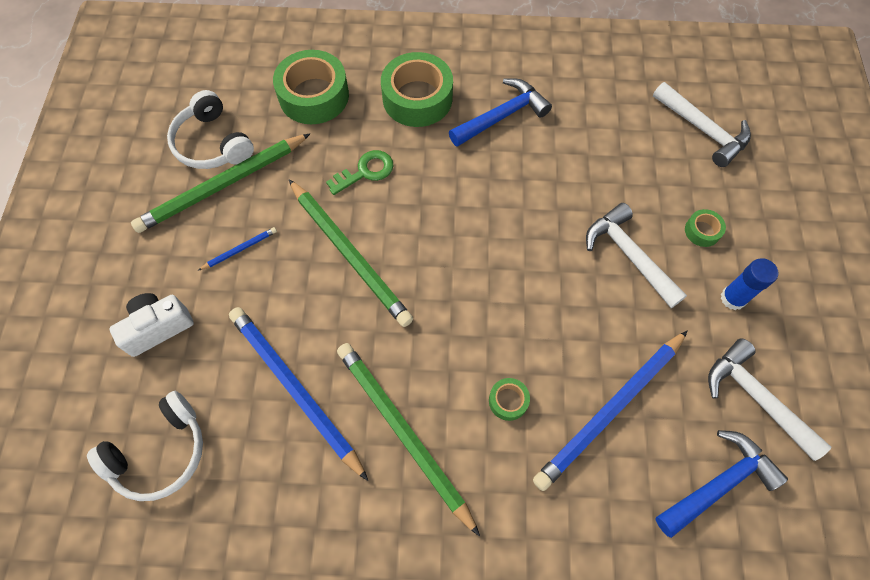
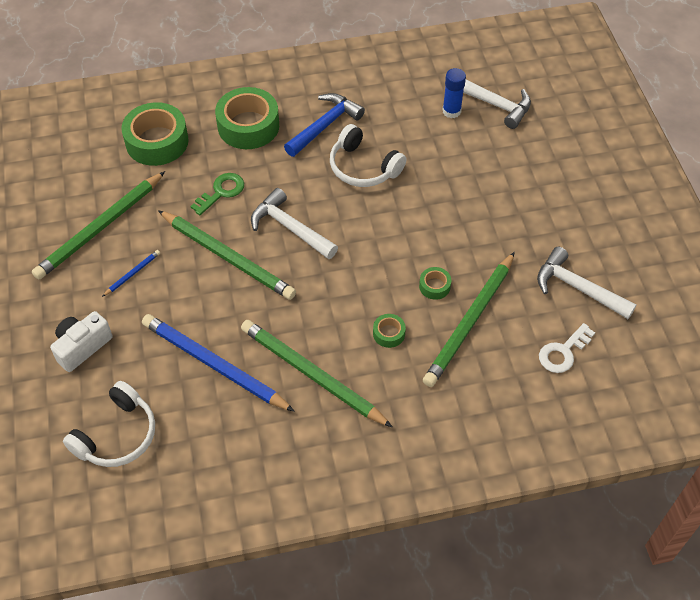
camera: 15 degrees left, 10 degrees down
(213, 143) = (79, 197): white headphones -> white headphones (363, 167)
(611, 410) = (470, 322): blue pencil -> green pencil
(629, 255) = (456, 209): white hammer -> white hammer (290, 228)
(702, 231) = (510, 179): green tape -> green tape (434, 286)
(718, 484) = (563, 352): blue hammer -> white key
(733, 298) = (545, 223): blue glue stick -> blue glue stick (451, 111)

